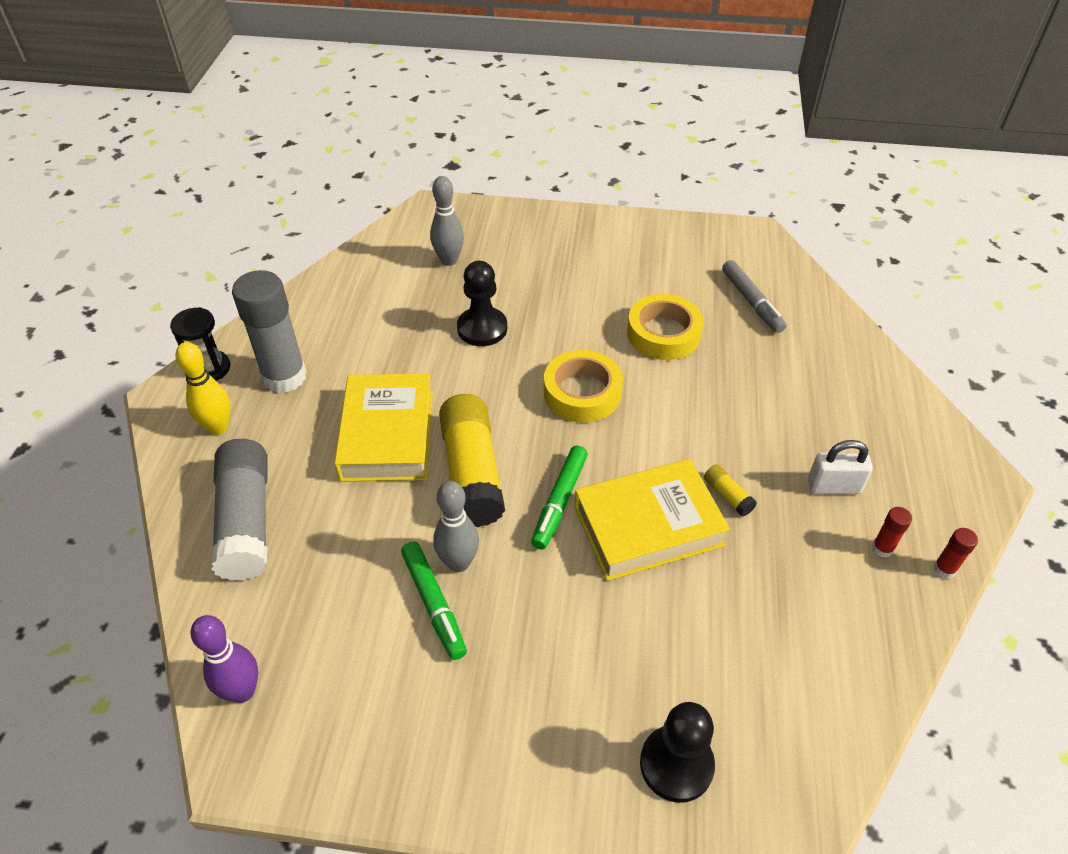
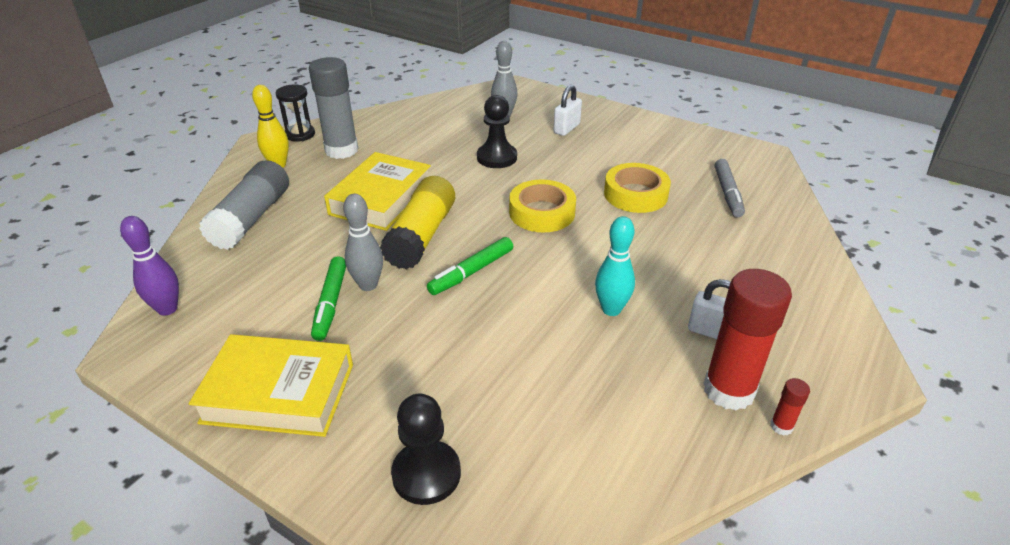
camera: 25 degrees right, 10 degrees down
(533, 260) = (566, 128): none -> white padlock
(648, 526) = (529, 308): yellow book -> yellow book (278, 393)
(727, 495) = (611, 309): yellow glue stick -> turquoise bowling pin
(882, 548) = (728, 390): red glue stick -> red glue stick, size x2.41

